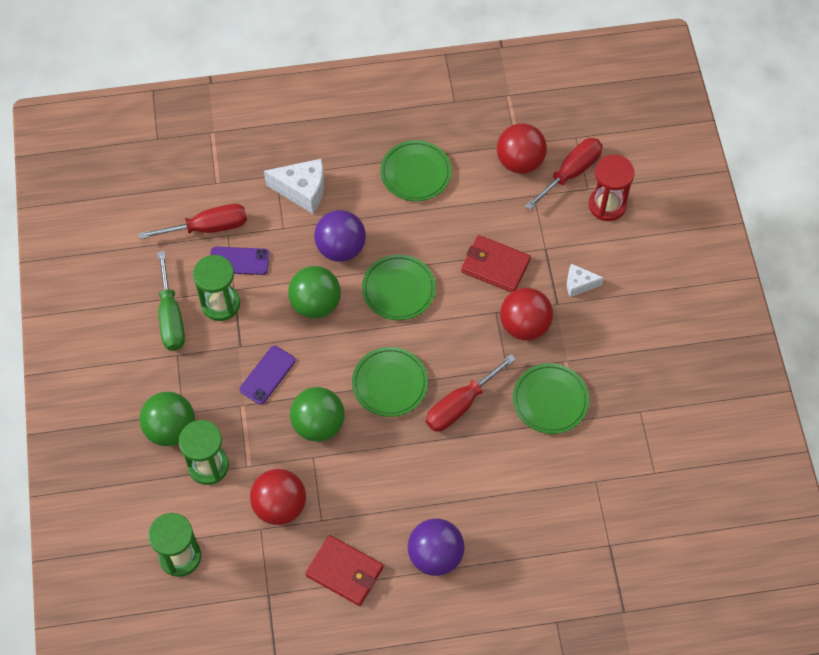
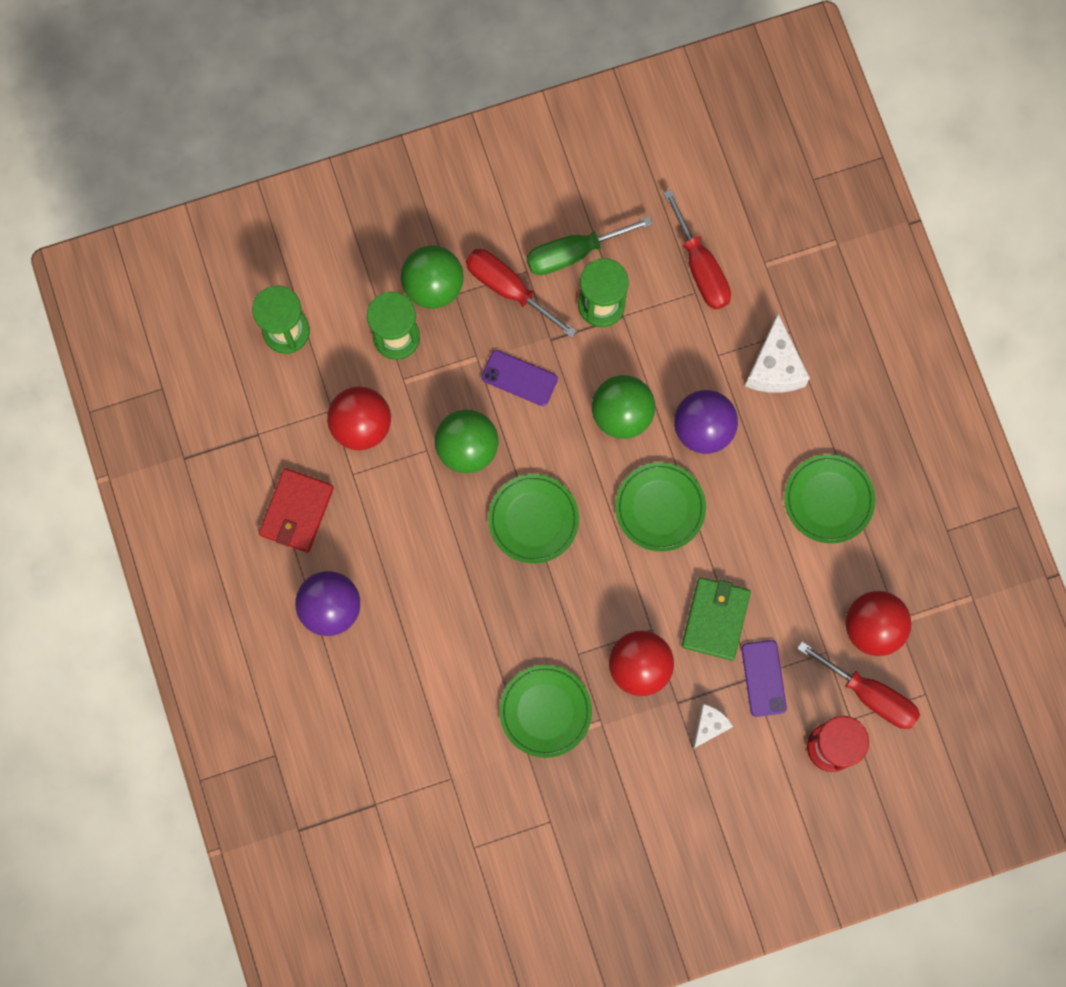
camera: 80 degrees right, 15 degrees up
(239, 261) = (662, 313): purple phone -> purple phone (763, 678)
(460, 405) = (521, 606): red screwdriver -> red screwdriver (508, 288)
(495, 266) = (715, 619): red wallet -> green wallet
(579, 284) = (709, 726): white cheese -> white cheese turned 45 degrees clockwise

